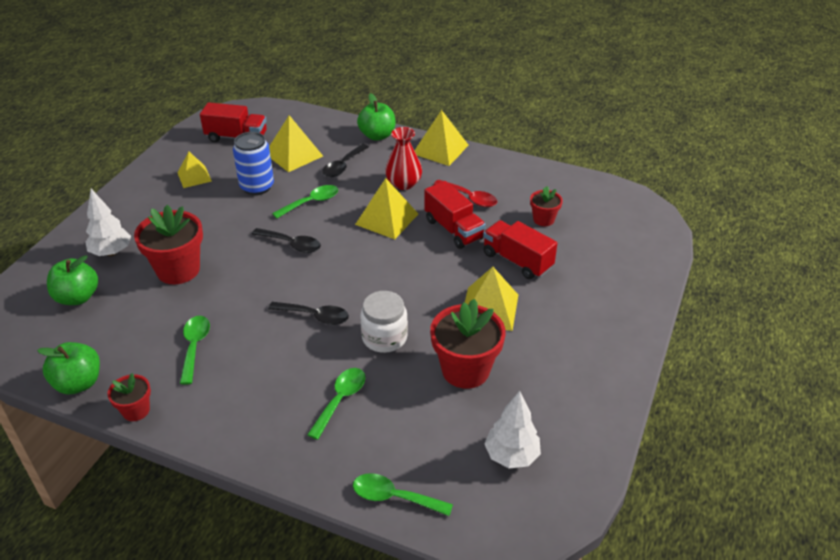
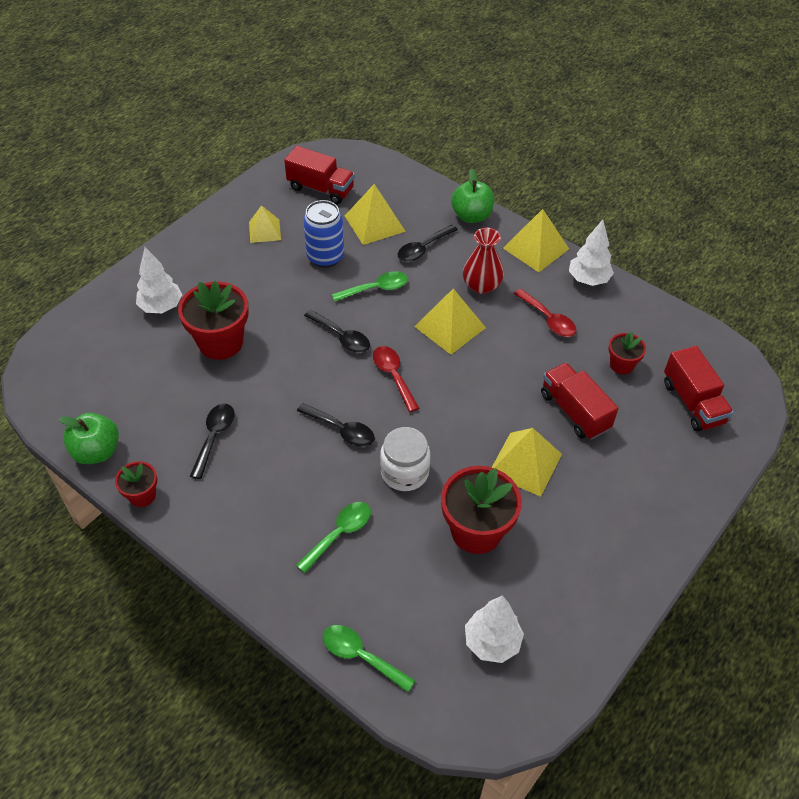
camera: 15 degrees right, 10 degrees up
(77, 297) = (117, 353): green apple -> none
(194, 347) = (214, 437): green spoon -> black spoon
(349, 265) = (393, 376): none -> red spoon
(453, 229) = (518, 356): red truck -> red truck (693, 402)
(492, 164) = (588, 279): none -> white tree

